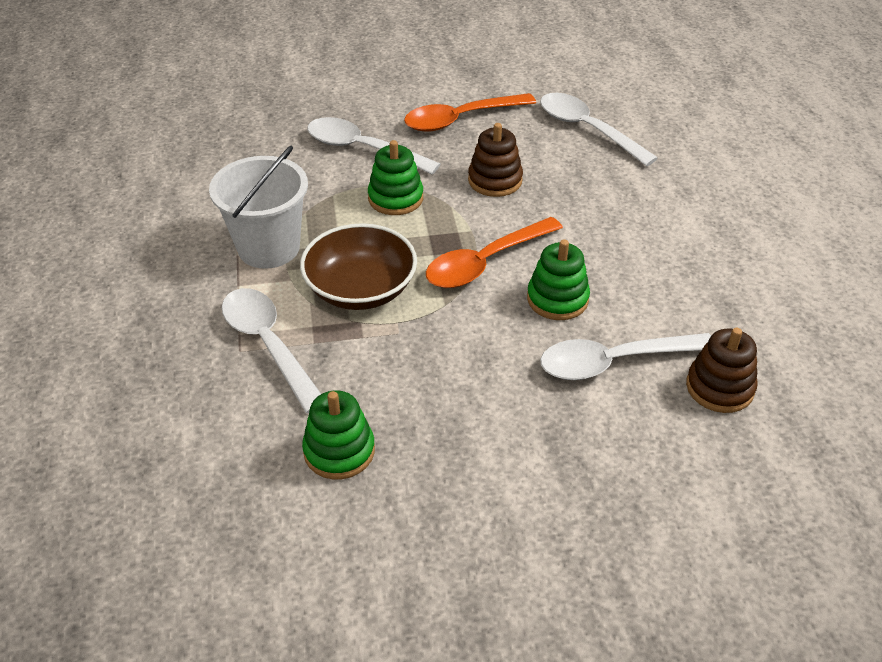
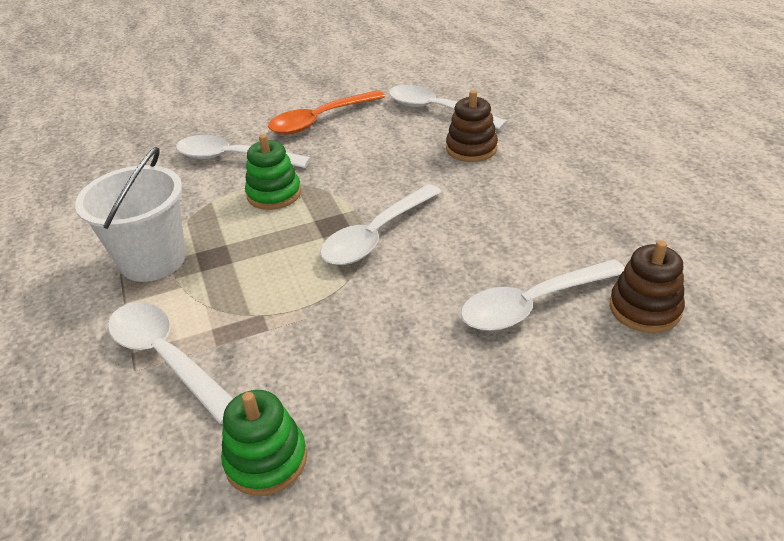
camera: 10 degrees left, 5 degrees down
(360, 289) = (256, 282): brown bowl -> none
(485, 263) = (376, 235): orange spoon -> white spoon
(495, 180) = (365, 163): brown stacking toy -> brown stacking toy (471, 149)
(557, 299) = (457, 256): green stacking toy -> none

